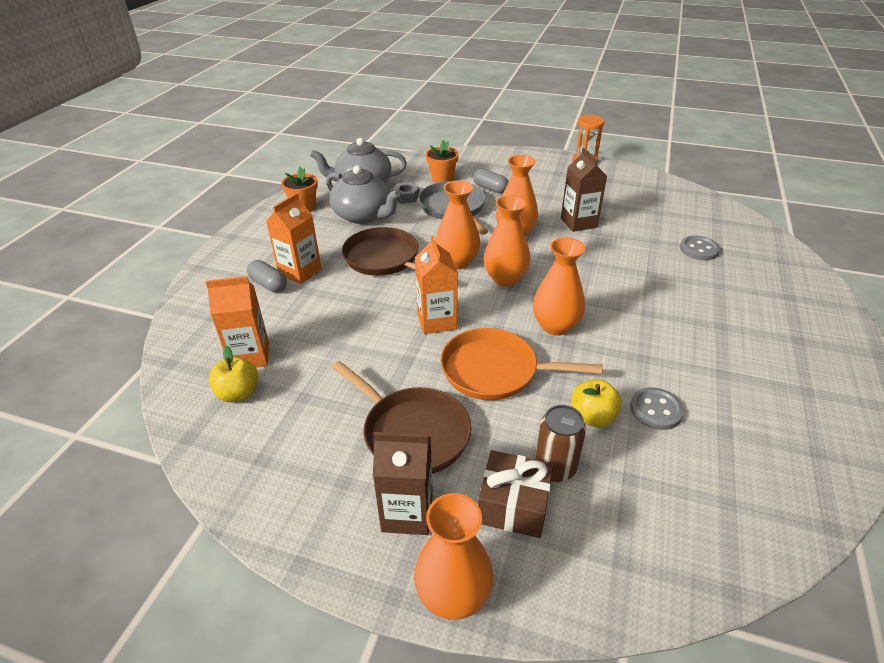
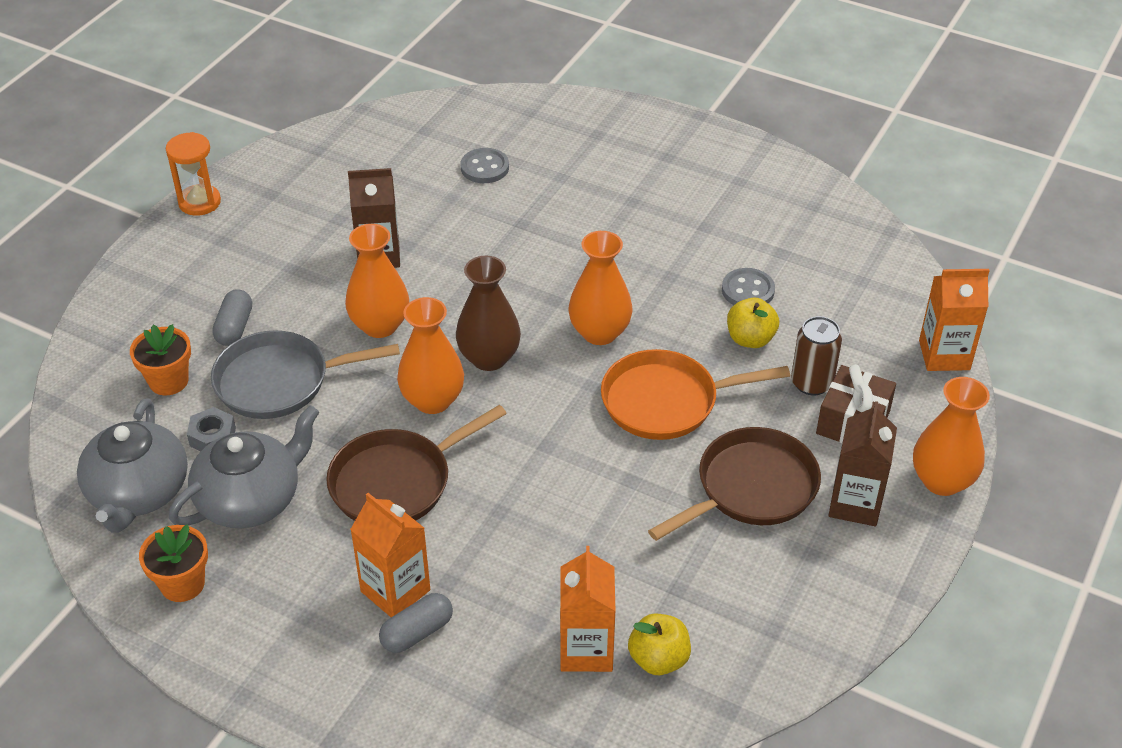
camera: 80 degrees left, 5 degrees up
(437, 321) = (561, 441): orange carton -> orange carton (944, 355)
(490, 188) = (234, 327): grey capsule -> grey capsule turned 45 degrees counterclockwise
(495, 371) = (666, 401): orange pan -> orange pan turned 60 degrees clockwise
(505, 278) = (489, 358): orange vase -> brown vase

